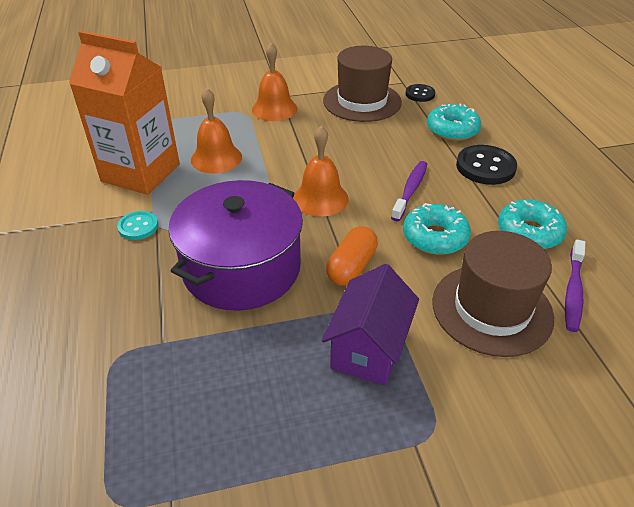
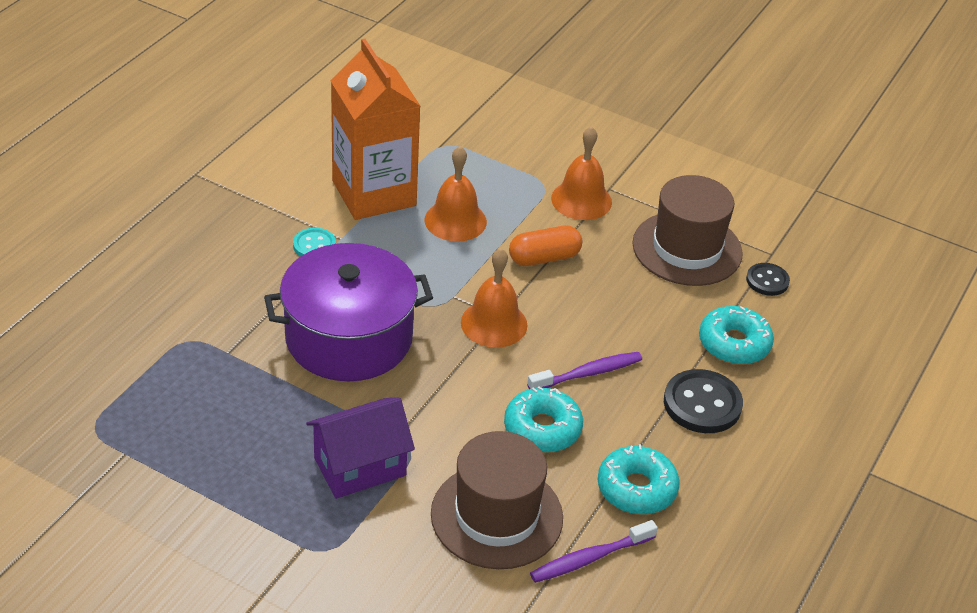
camera: 40 degrees right, 0 degrees up
(351, 267) = (434, 400): orange capsule -> orange capsule (544, 258)

